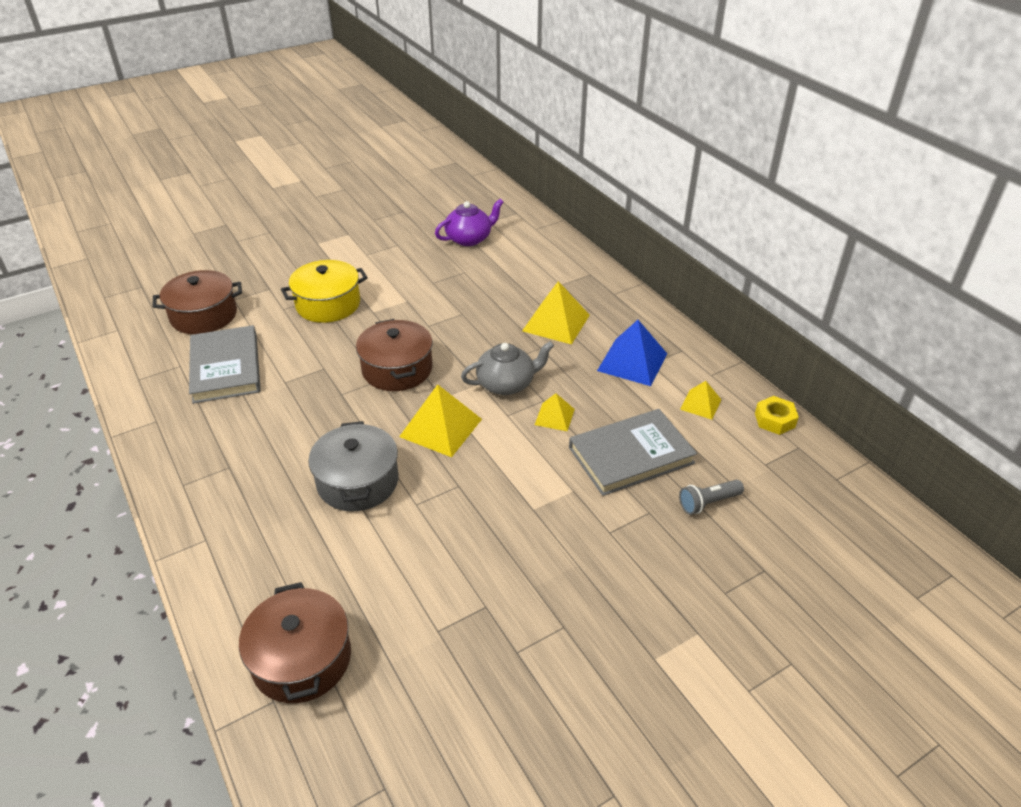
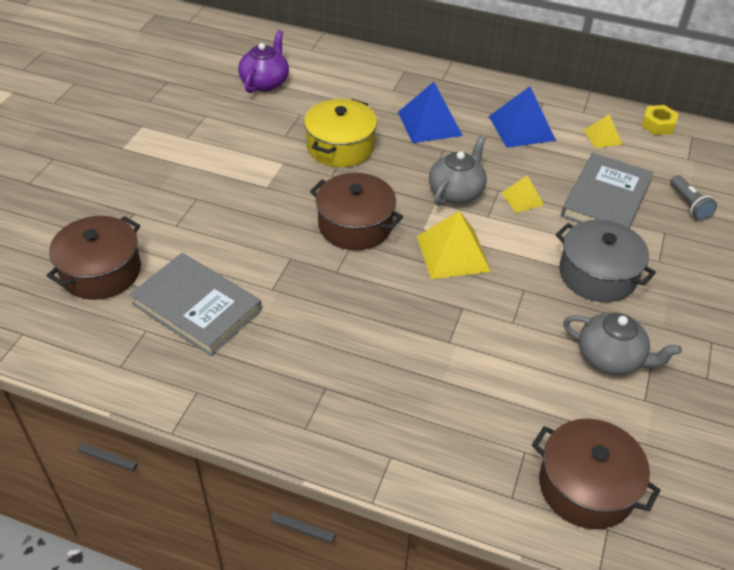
camera: 40 degrees left, 5 degrees up
(328, 304) = (215, 200): yellow pot -> yellow pot (340, 147)
(358, 481) = (447, 333): grey pot -> grey pot (597, 274)
(456, 580) = (611, 358): none -> grey teapot
(556, 322) = (429, 123): yellow pyramid -> blue pyramid
(708, 503) = (689, 204): grey flashlight -> grey flashlight turned 45 degrees counterclockwise

